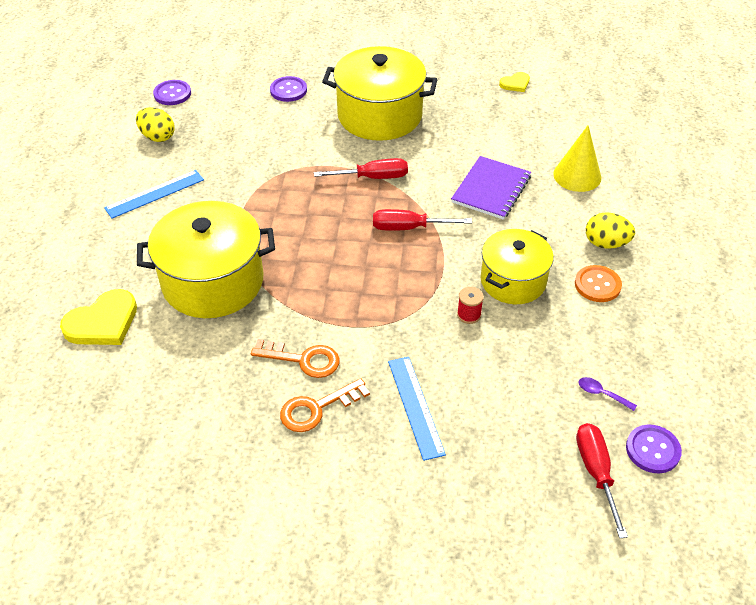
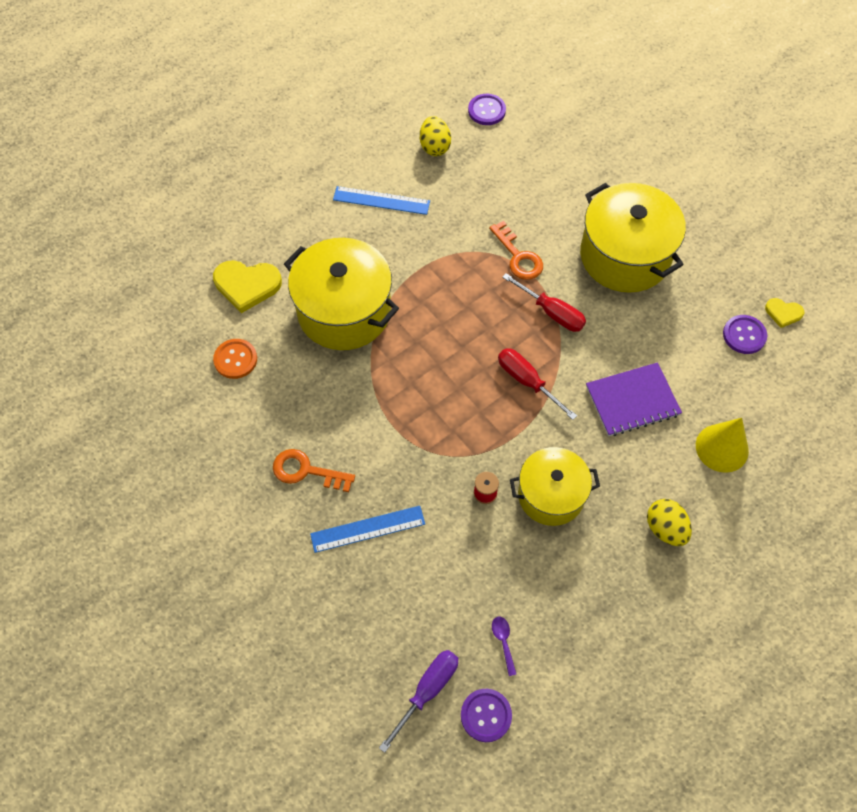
camera: 45 degrees right, 15 degrees up
(288, 90) = (579, 173): purple button -> purple button (744, 335)
(303, 359) = (336, 426): orange key -> orange key (518, 256)
(415, 406) = (367, 529): blue ruler -> blue ruler turned 45 degrees clockwise
(596, 473) = (427, 691): red screwdriver -> purple screwdriver
(597, 285) = (612, 557): orange button -> orange button (235, 359)

